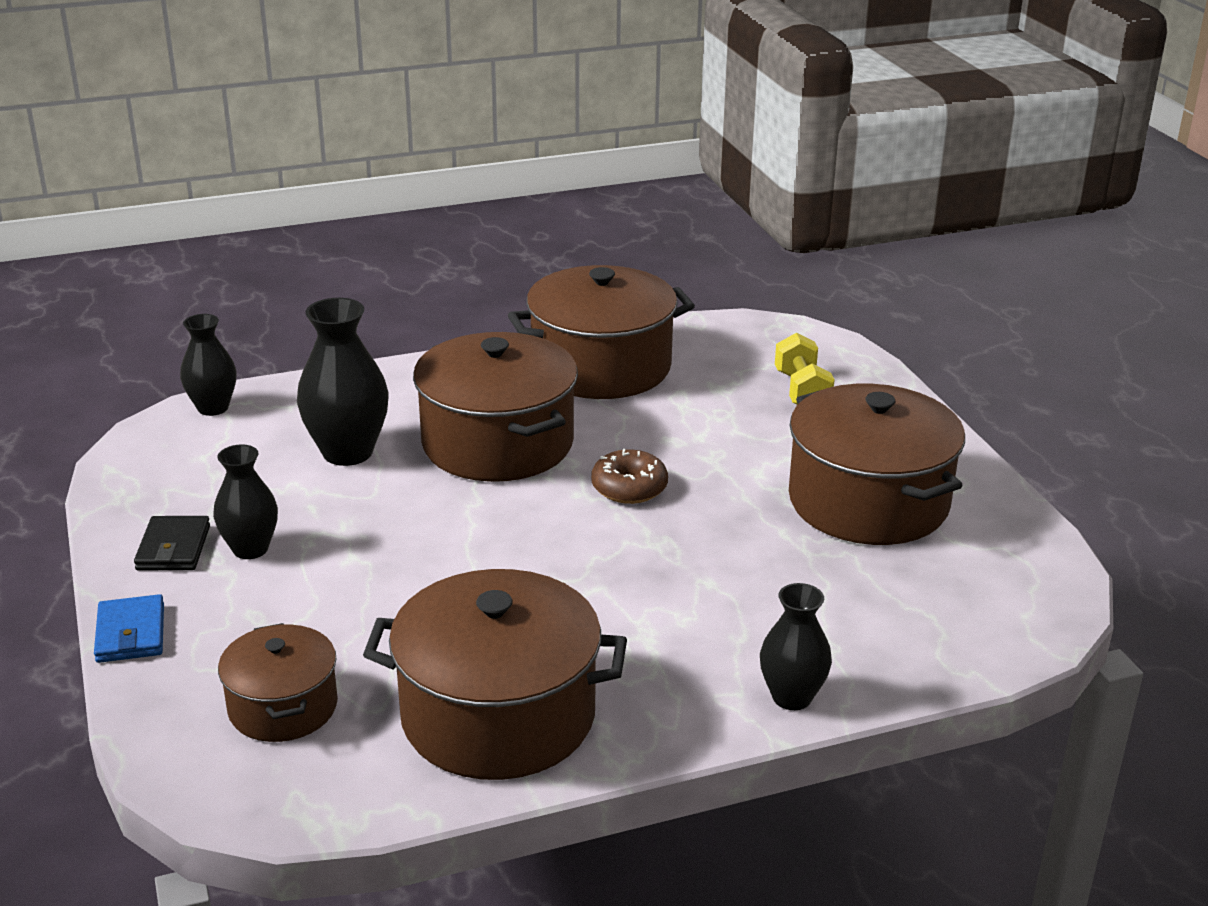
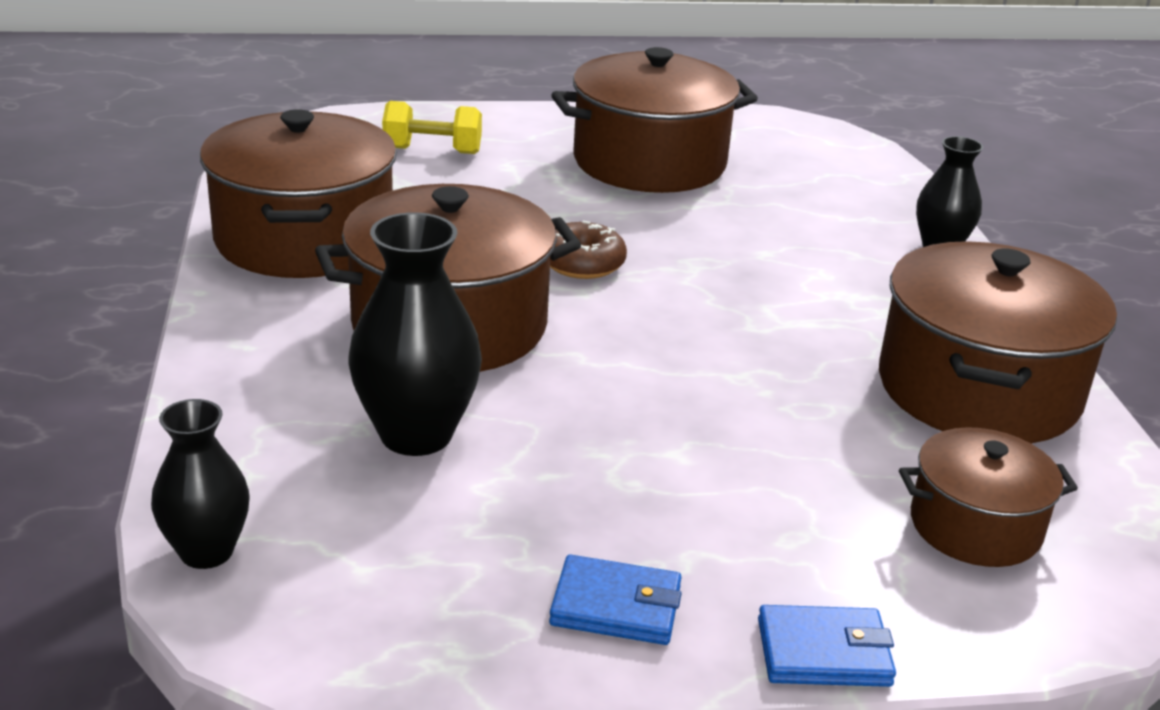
camera: 80 degrees left, 0 degrees up
(173, 548) = (616, 606): black wallet -> blue wallet
(250, 549) = (636, 533): black vase -> none

